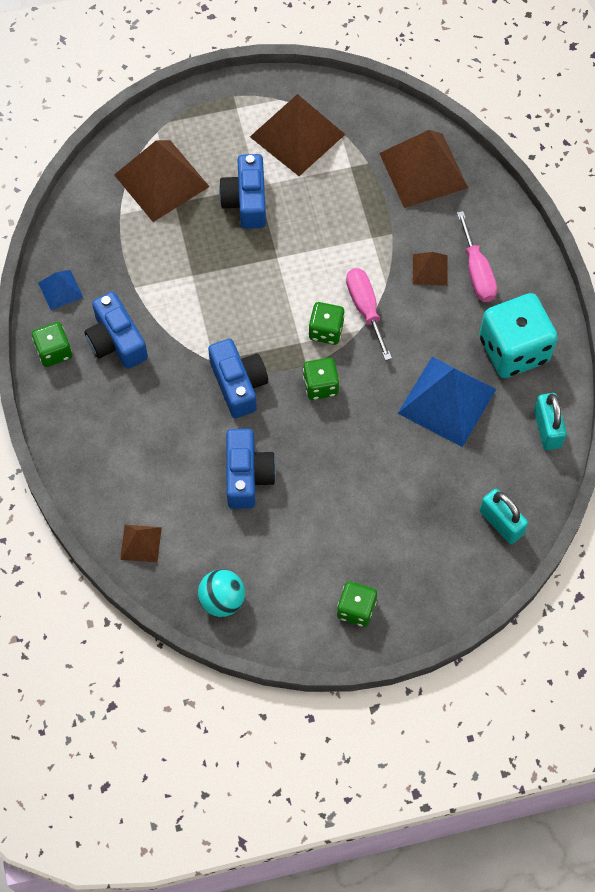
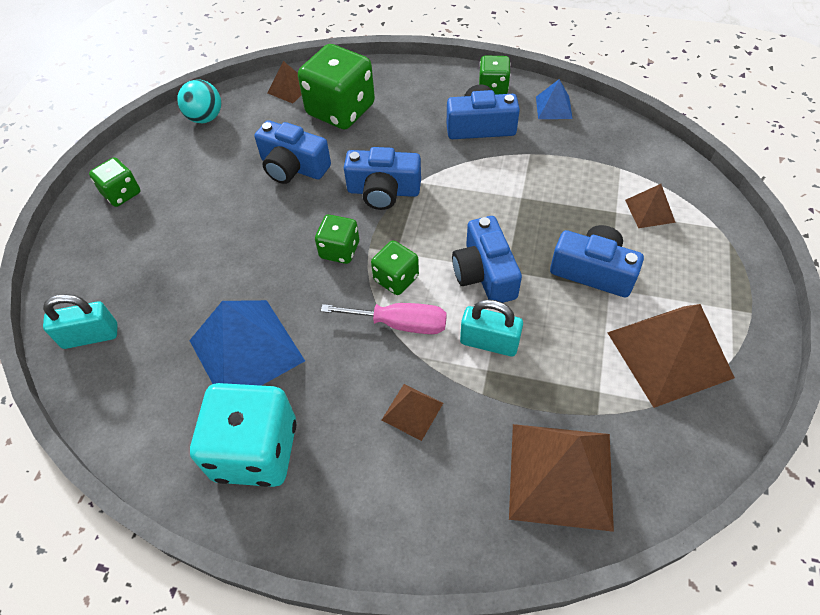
camera: 120 degrees right, 10 degrees down
(150, 475) = (341, 110): none -> green dice
(161, 180) = (649, 211): brown pyramid -> brown pyramid, size x0.49
(287, 271) = (484, 273): none -> blue camera
(477, 272) = (379, 463): pink screwdriver -> none
(547, 428) = (142, 434): turquoise padlock -> turquoise padlock (489, 342)

